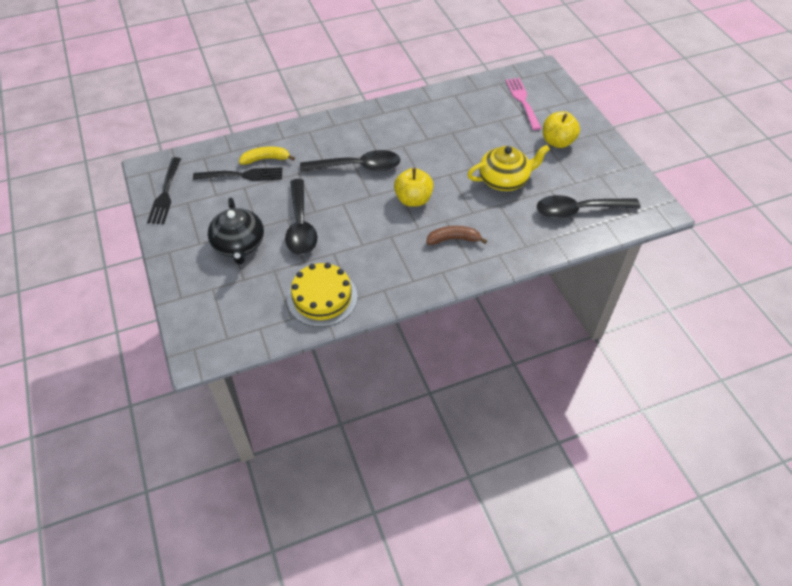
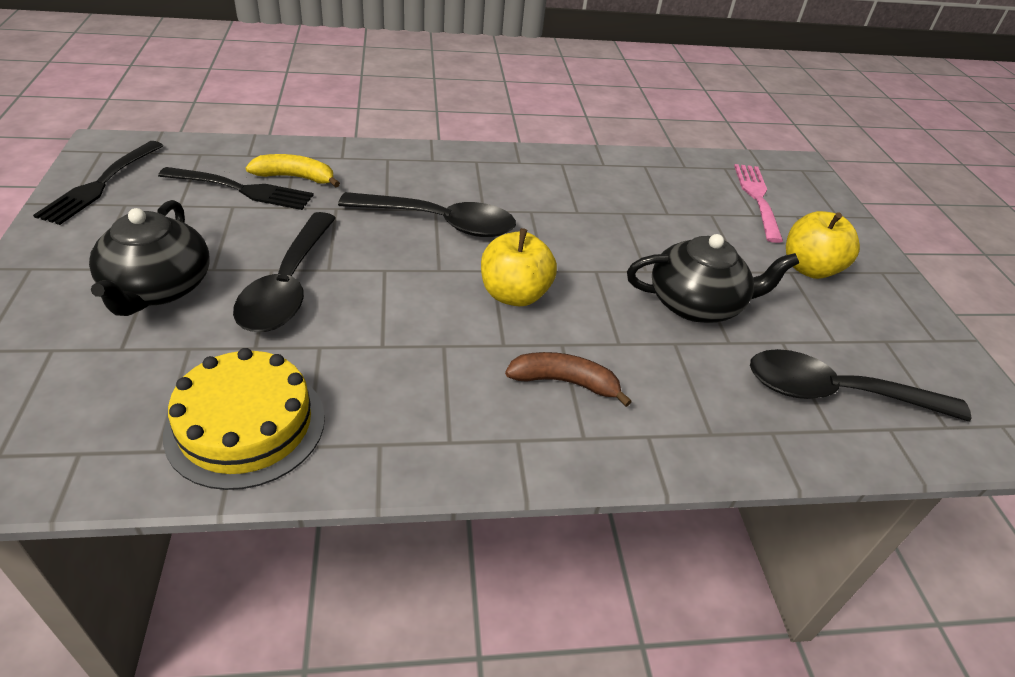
camera: 10 degrees right, 10 degrees down
(504, 180) = (696, 304): yellow teapot -> black teapot

